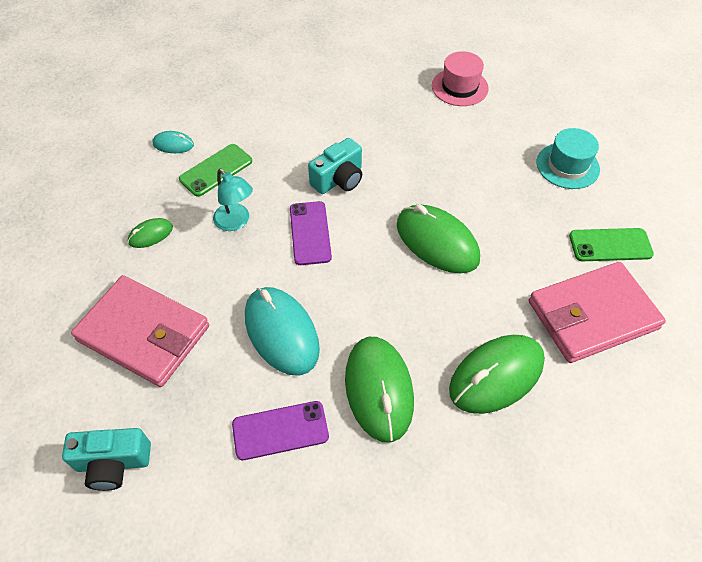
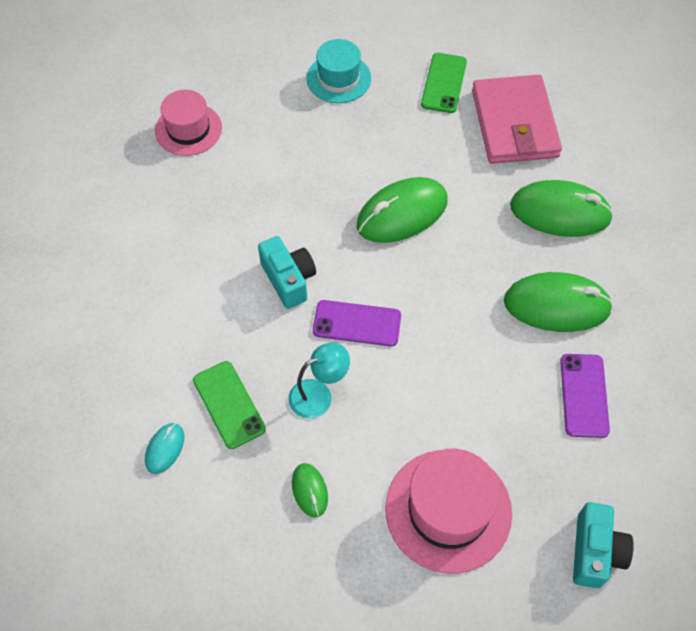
camera: 75 degrees left, 5 degrees up
(144, 333) = (448, 510): pink wallet -> pink hat
(281, 332) = (477, 375): turquoise mouse -> none
(496, 376) = (560, 212): green mouse -> green mouse turned 60 degrees counterclockwise

